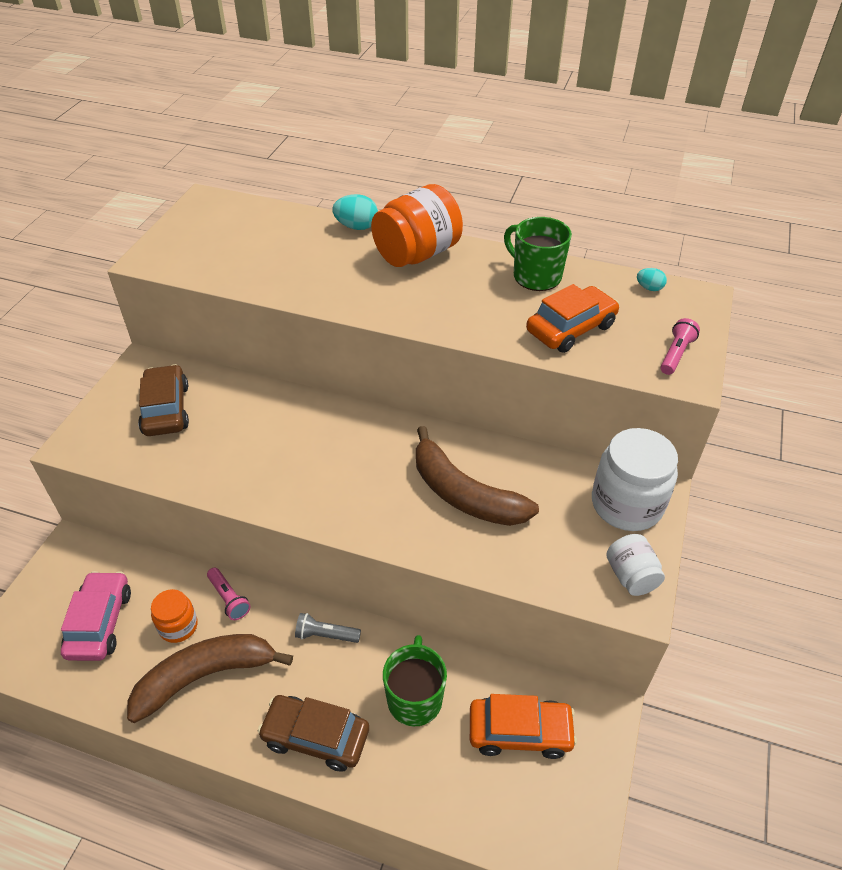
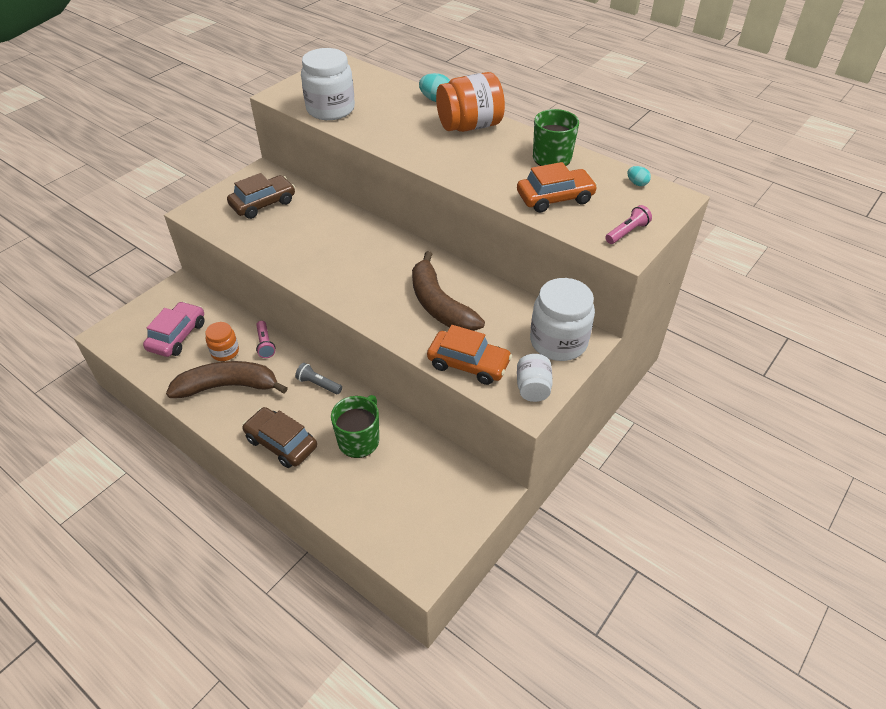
camera: 20 degrees right, 0 degrees up
(166, 409) = (263, 203): brown car -> brown car turned 45 degrees clockwise
(228, 266) = (330, 109): none -> white jar
(520, 732) = (422, 483): orange car -> orange car (468, 364)

